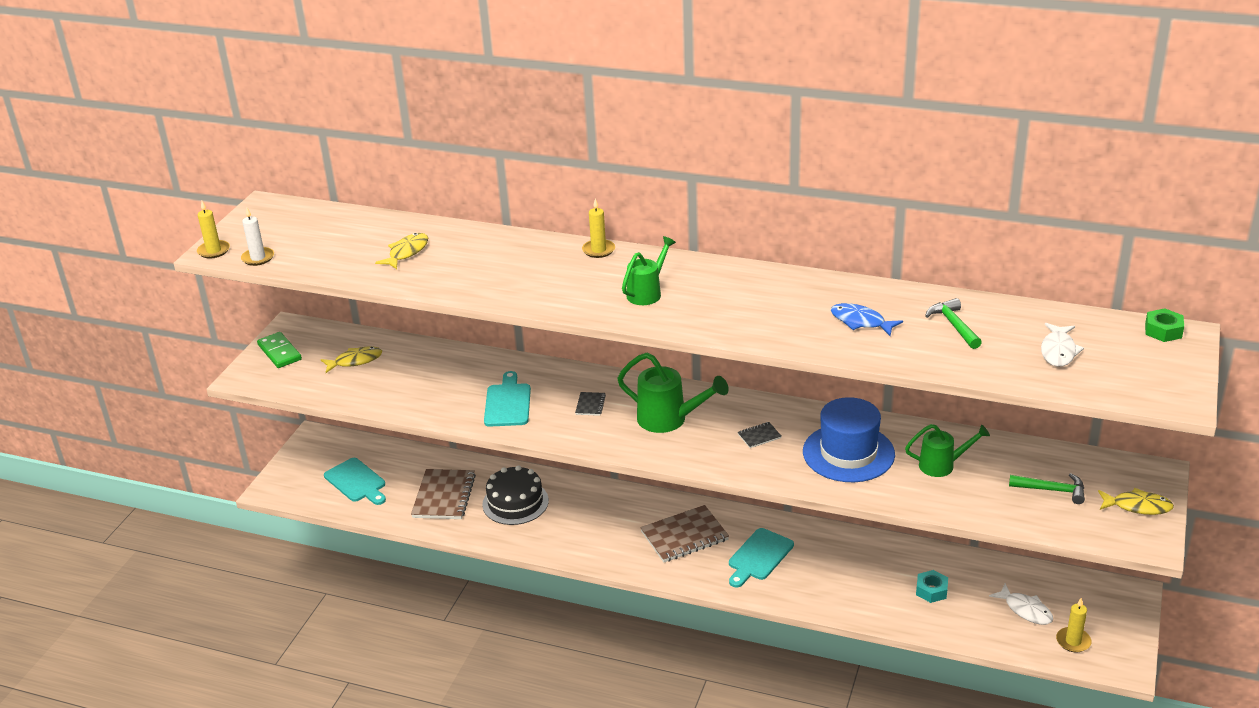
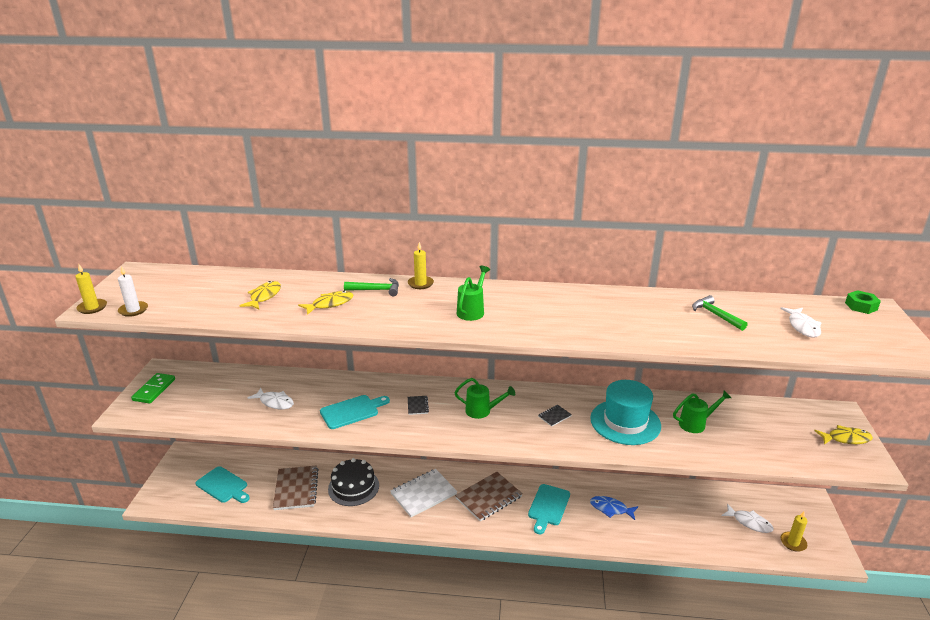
camera: 15 degrees left, 5 degrees down
(279, 352) = (154, 390): green domino -> green domino turned 60 degrees clockwise
(355, 361) = (219, 390): yellow fish -> yellow fish (330, 304)
(418, 382) = (275, 402): none -> white fish
(508, 403) = (352, 411): turquoise cutting board -> turquoise cutting board turned 75 degrees clockwise
(601, 522) = (423, 494): none -> white notebook
(669, 420) = (482, 411): green watering can -> green watering can, size x0.66
(848, 453) = (625, 422): blue hat -> turquoise hat
(860, 322) = (646, 318): blue fish -> blue fish (610, 509)
(931, 590) = (679, 516): turquoise nut -> none
(1052, 490) = (782, 433): green hammer -> green hammer (376, 290)

